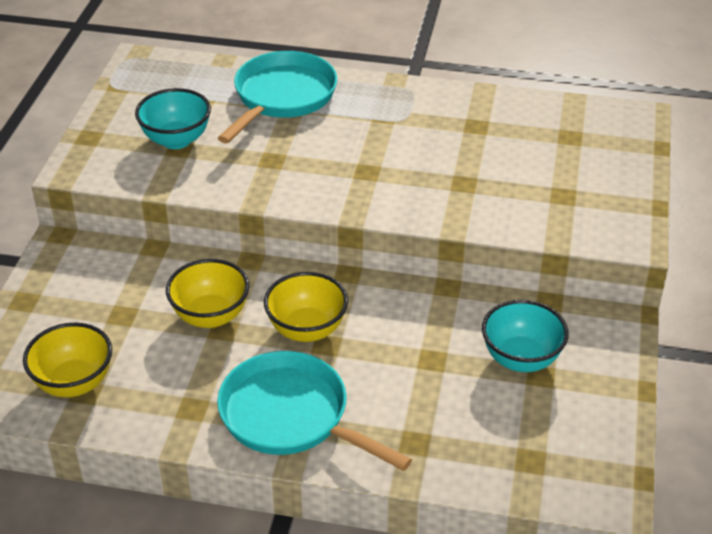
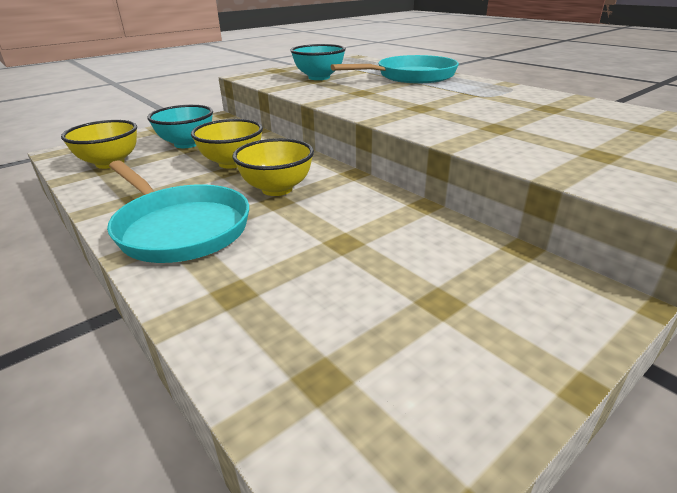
camera: 40 degrees right, 10 degrees down
(291, 416) = (180, 228): turquoise pan -> turquoise pan turned 150 degrees clockwise
(521, 359) = (434, 279): turquoise bowl -> turquoise bowl (187, 144)

